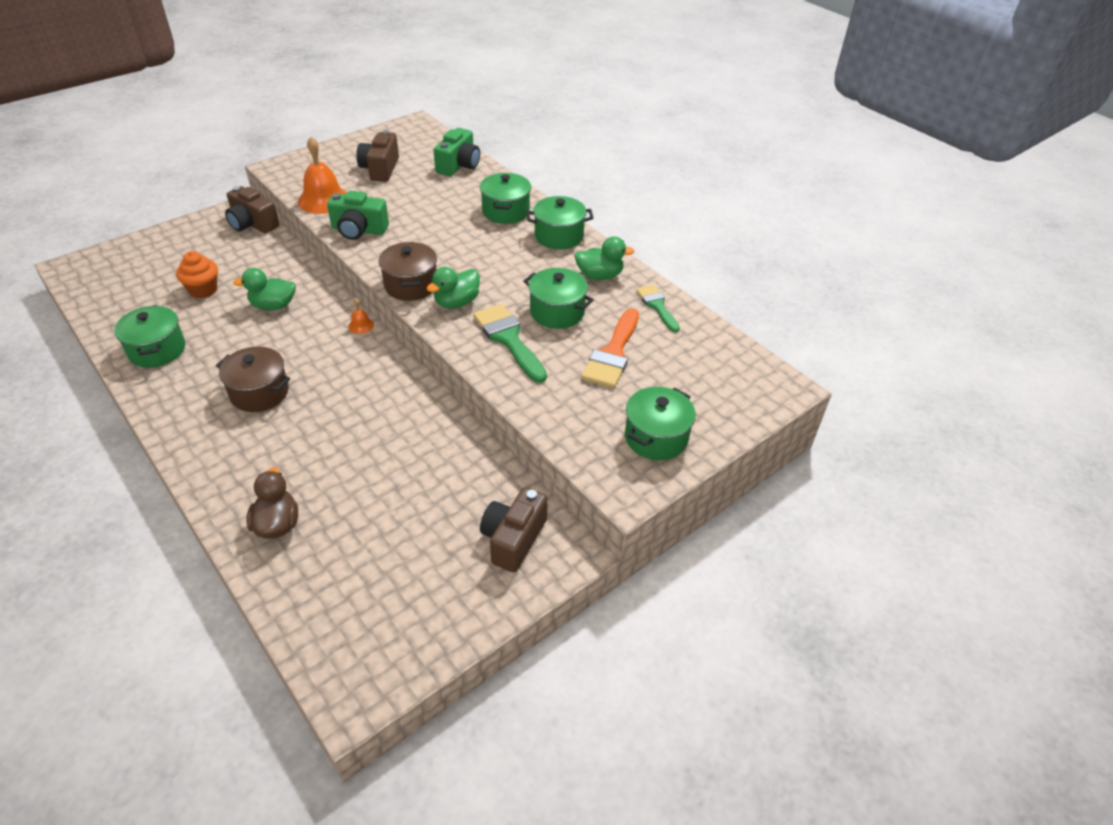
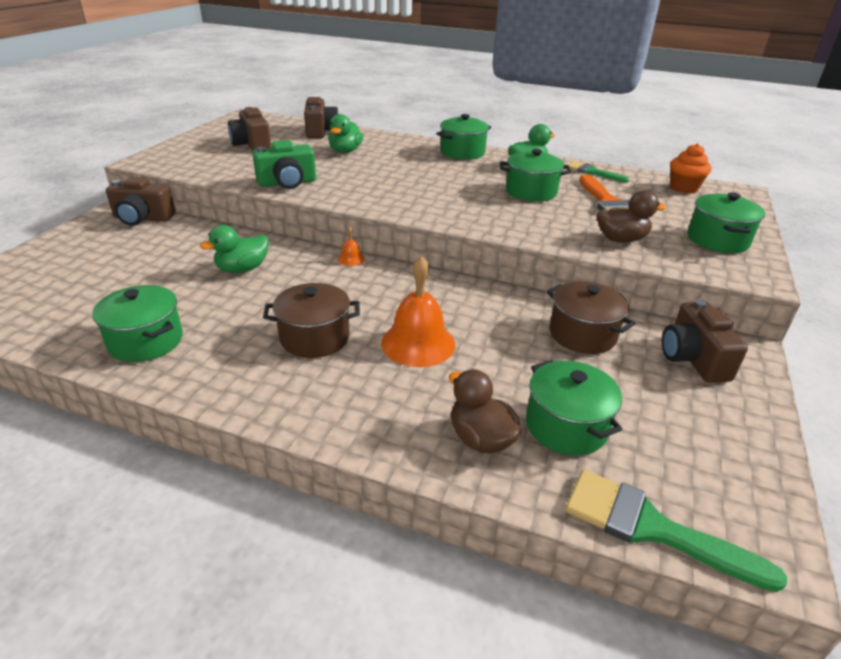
camera: 30 degrees left, 10 degrees down
(203, 290) = (145, 278): orange cupcake -> orange cupcake (683, 188)
(323, 200) = (223, 172): orange bell -> orange bell (418, 343)
(411, 285) = (388, 205): brown pot -> brown pot (582, 334)
(456, 302) = (444, 205): green duck -> green duck (345, 151)
(459, 165) = (320, 131): green camera -> brown camera
(505, 211) = (400, 148): green pot -> green pot (566, 426)
(508, 339) = (521, 216): green brush -> green brush (651, 527)
(562, 400) = (621, 239): none -> brown duck

